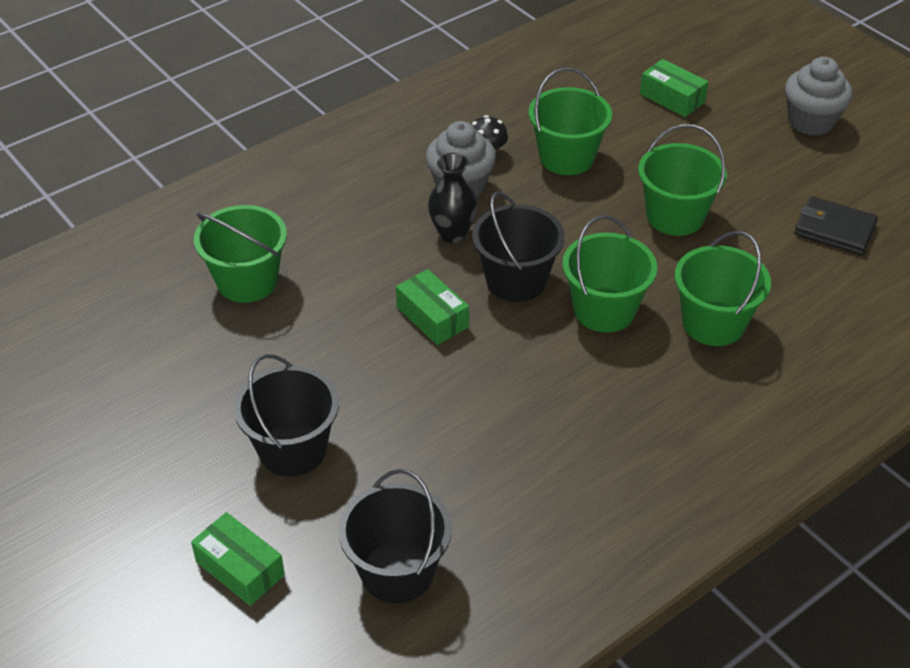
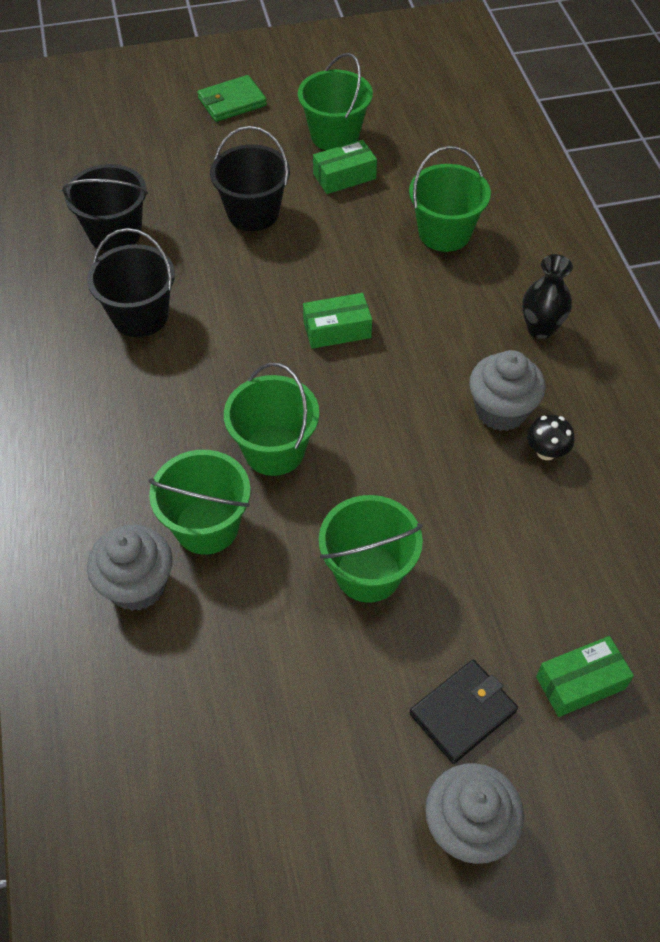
camera: 115 degrees right, 10 degrees up
(74, 562) = (232, 102): none -> green wallet
(240, 568) = (174, 165): green box -> green box (344, 176)
(452, 233) = (436, 380): black vase -> black vase (540, 328)
(516, 280) = (348, 402): black bucket -> black bucket (140, 316)
(566, 157) = (509, 519): green bucket -> green bucket (334, 135)
(801, 344) = (137, 585): none -> grey cupcake
(834, 229) = (267, 721): black wallet -> black wallet (463, 712)

